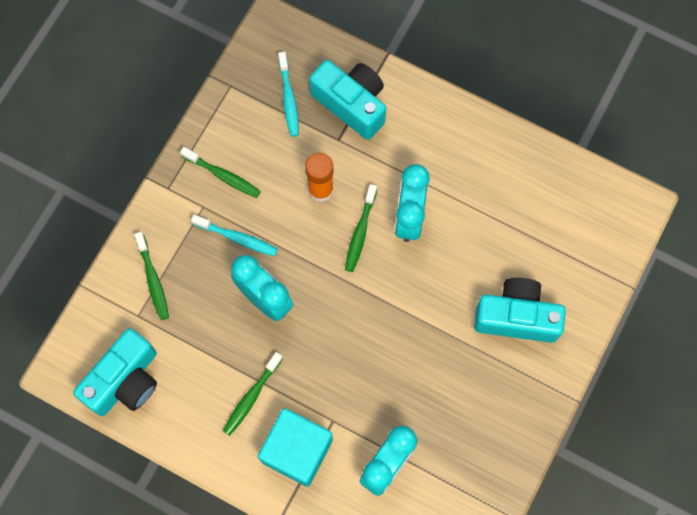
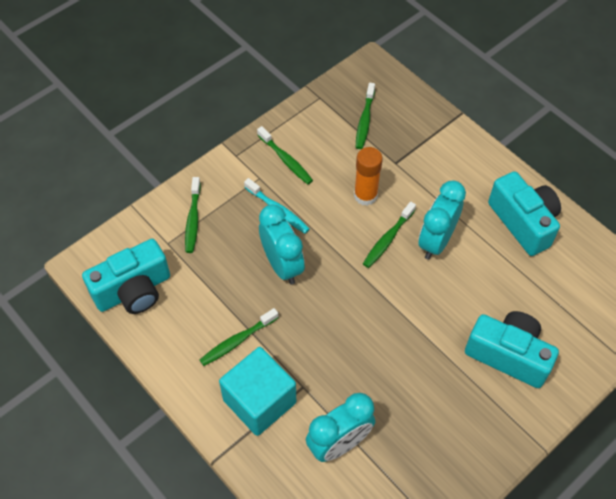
camera: 20 degrees right, 15 degrees down
(288, 99) = (364, 121): turquoise toothbrush -> green toothbrush
(351, 104) = (417, 140): turquoise camera -> turquoise camera (523, 222)

